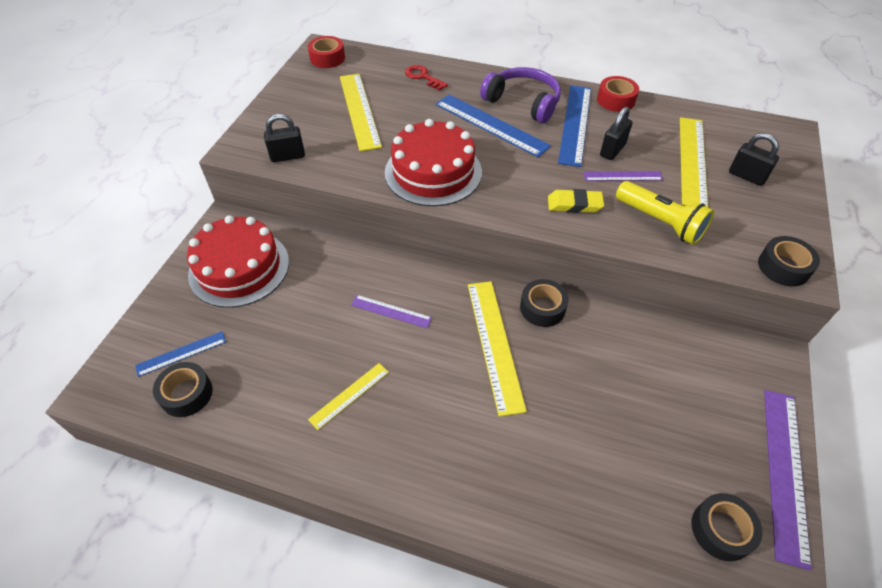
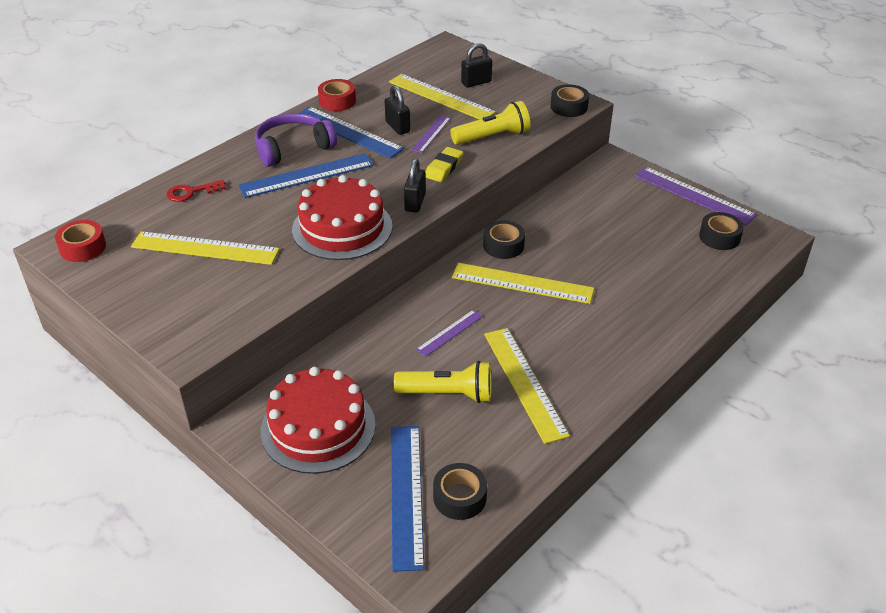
camera: 65 degrees left, 10 degrees down
(181, 353) = (406, 494): blue ruler -> blue ruler, size x1.82
(287, 156) = (234, 316): black padlock -> black padlock (415, 203)
(310, 339) = (448, 394): none -> yellow flashlight
(349, 395) = (524, 383): yellow ruler -> yellow ruler, size x1.82

